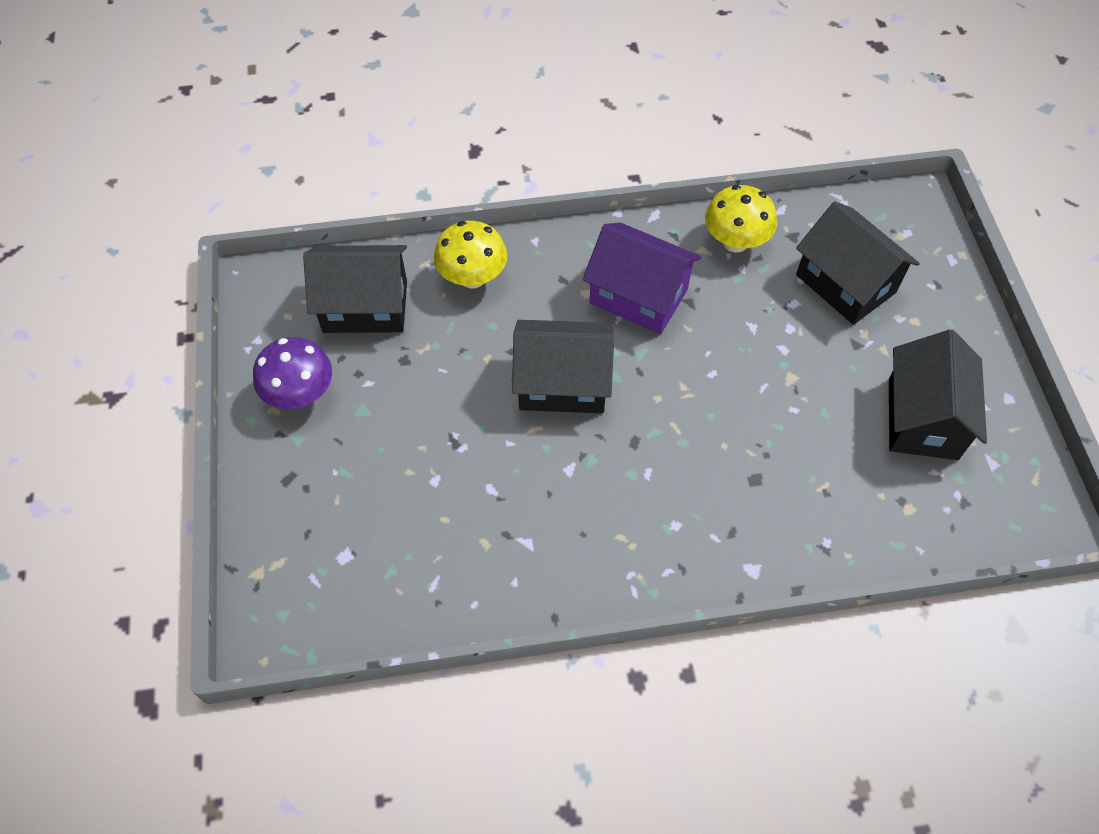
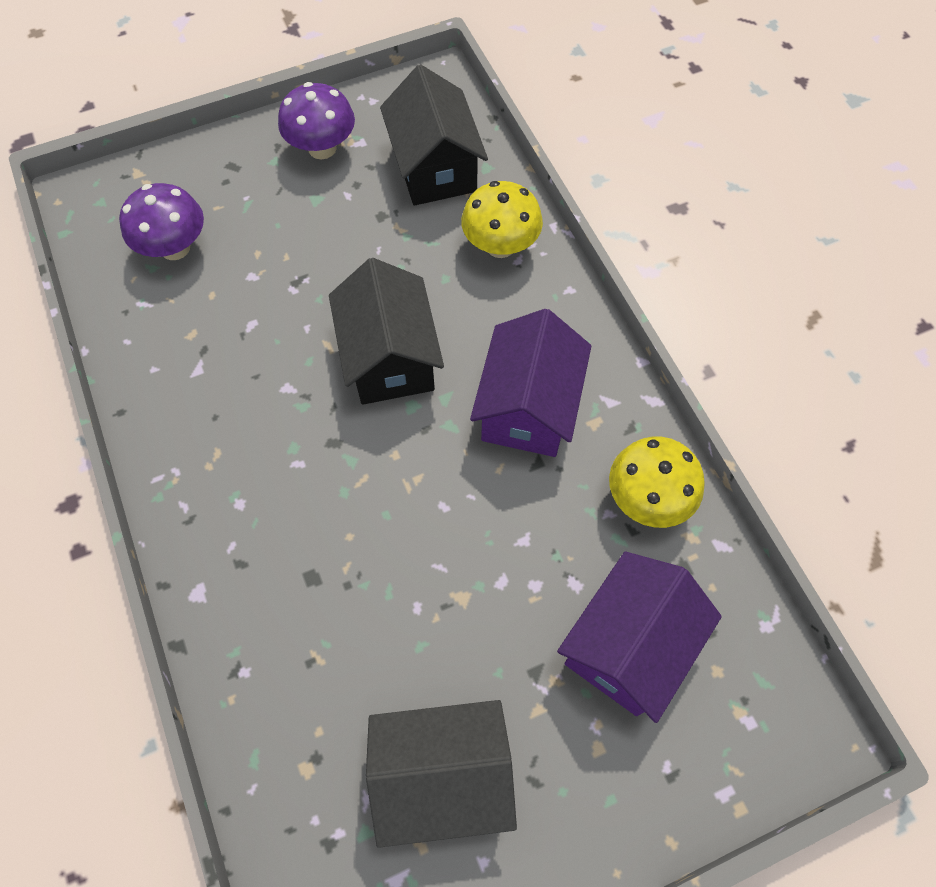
camera: 75 degrees right, 5 degrees up
(374, 546) = (175, 248): none -> purple mushroom
(845, 284) = (628, 645): black house -> purple house

